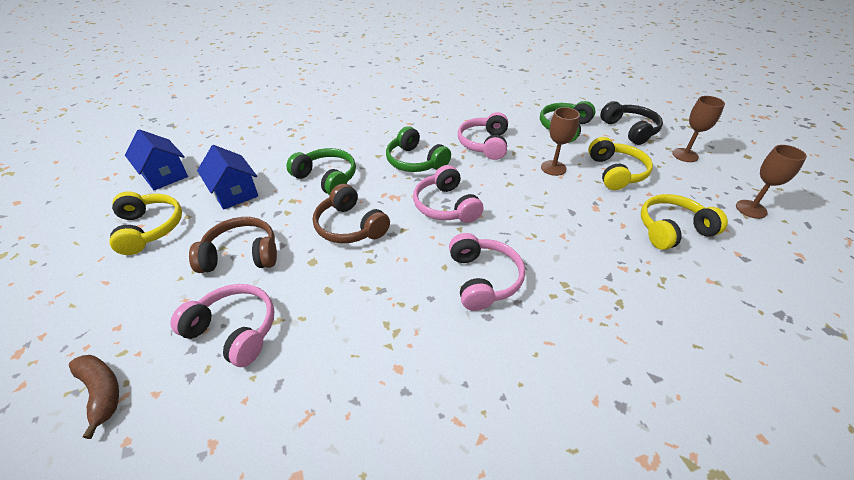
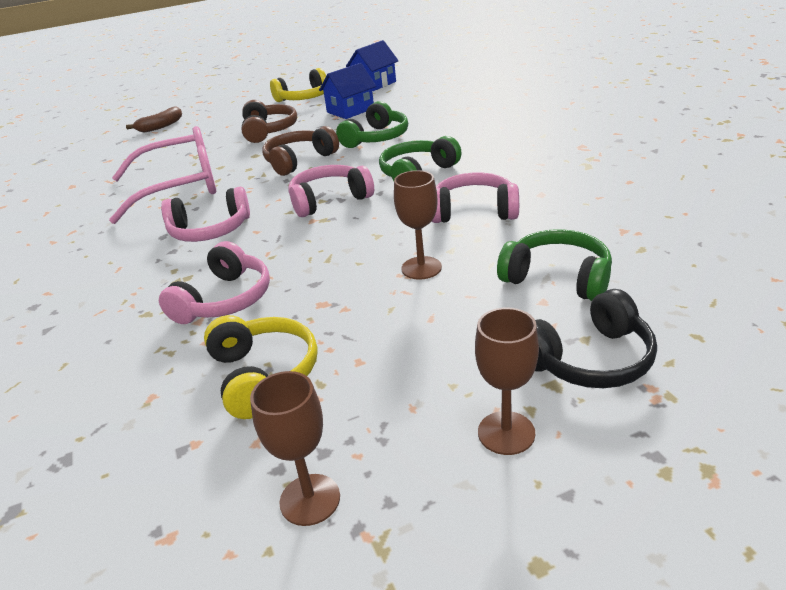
camera: 90 degrees right, 10 degrees down
(234, 330) = (191, 146): pink headphones -> pink headphones (224, 300)
(369, 321) = (180, 187): none -> pink glasses
(616, 172) = (419, 329): yellow headphones -> none

